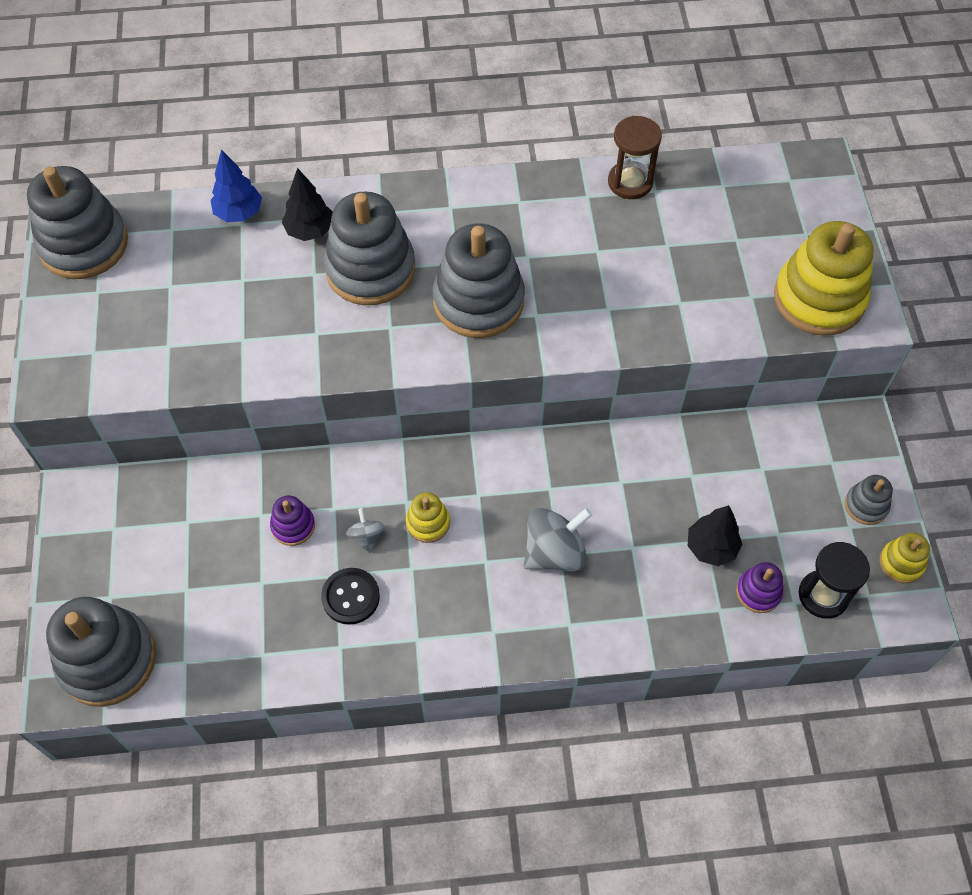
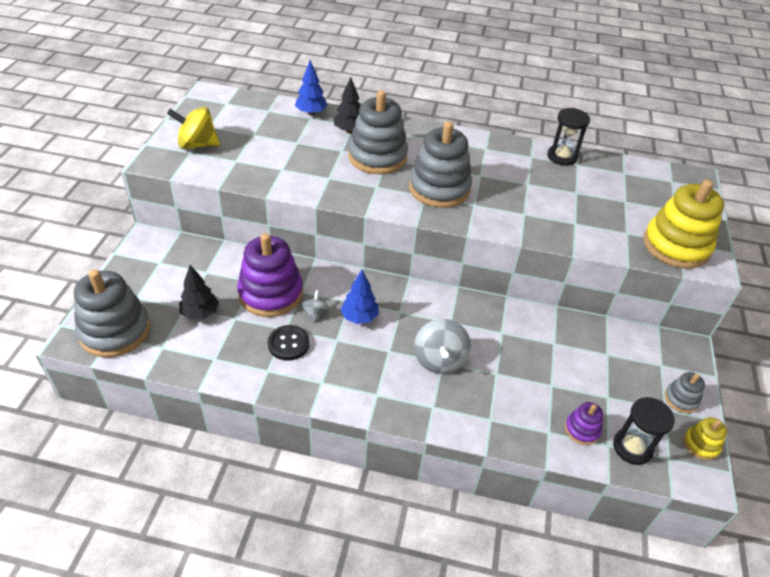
camera: 15 degrees right, 15 degrees down
(84, 244) = (214, 105): grey stacking toy -> none
(96, 334) = (197, 145): none -> yellow spinning top
(293, 526) = (271, 293): purple stacking toy -> purple stacking toy, size x2.10
(428, 523) = (359, 317): yellow stacking toy -> blue tree
(554, 552) = (439, 360): grey spinning top -> grey spinning top turned 105 degrees clockwise
(630, 182) = (562, 156): brown hourglass -> black hourglass
(711, 547) = (554, 390): black tree -> black tree (200, 313)

